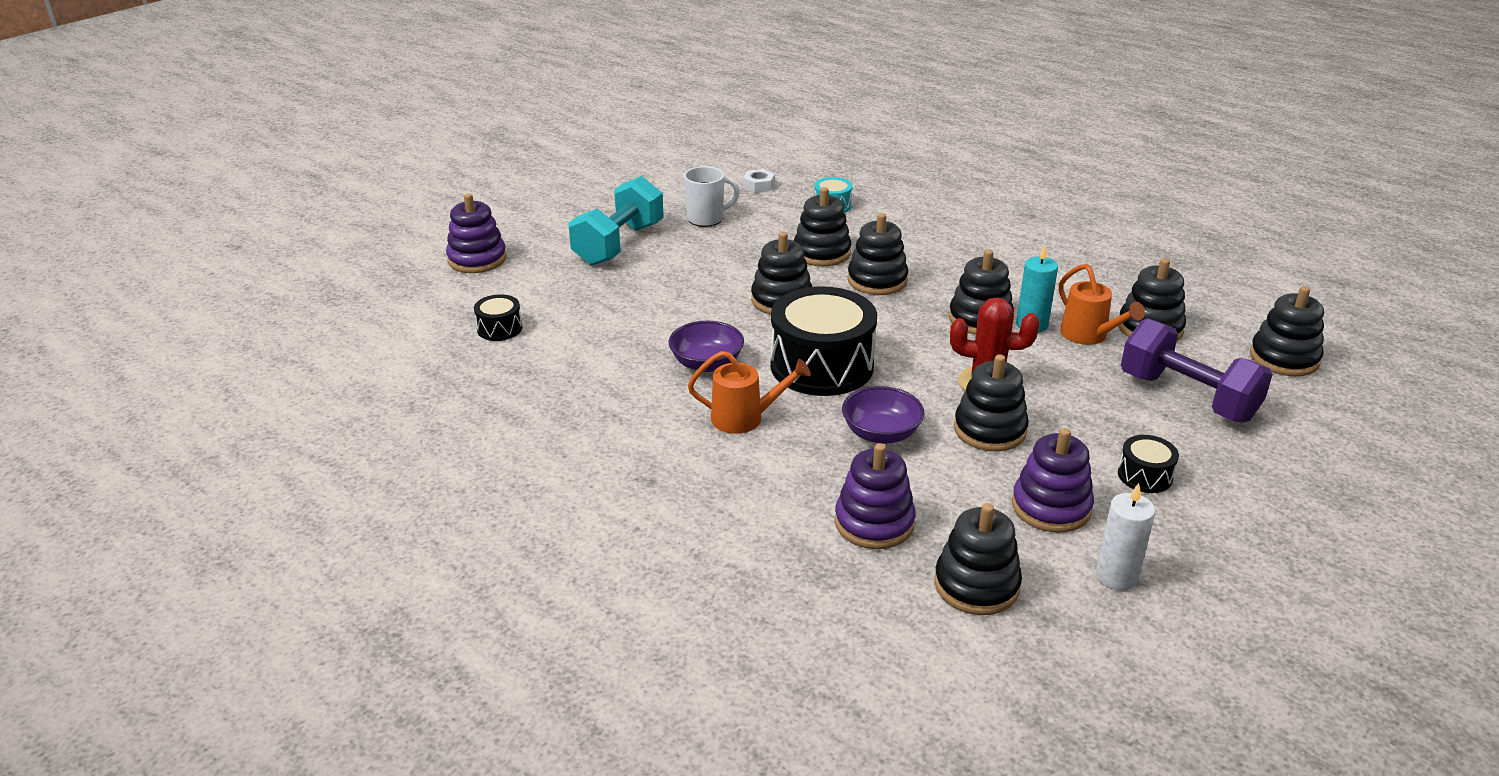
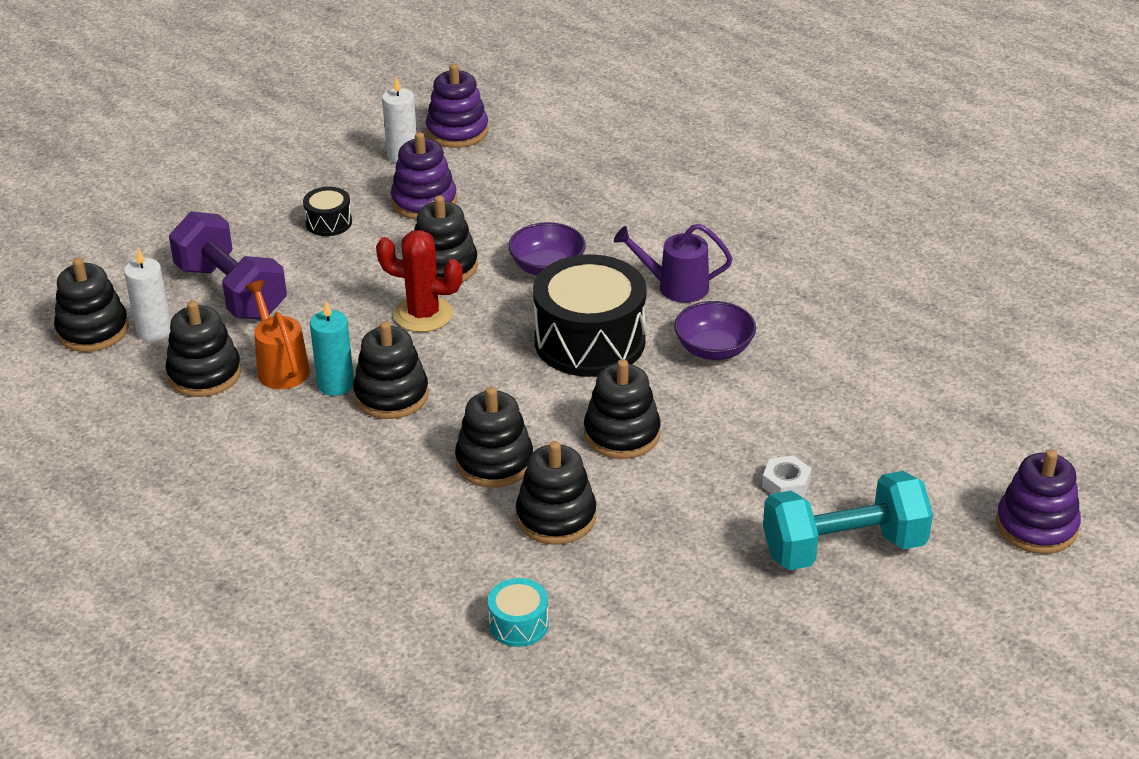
camera: 175 degrees left, 5 degrees up
(499, 329) = (959, 405): black drum -> none
(618, 244) = (843, 548): turquoise dumbbell -> turquoise dumbbell turned 45 degrees clockwise
(707, 219) = (717, 600): white mug -> none
(745, 418) = (675, 287): orange watering can -> purple watering can
(758, 185) = (631, 686): white nut -> white nut (786, 483)
(874, 523) = (574, 196): purple stacking toy -> purple stacking toy (457, 131)
(976, 585) = (509, 154): black stacking toy -> none
(1227, 360) = (154, 331): none -> white candle

